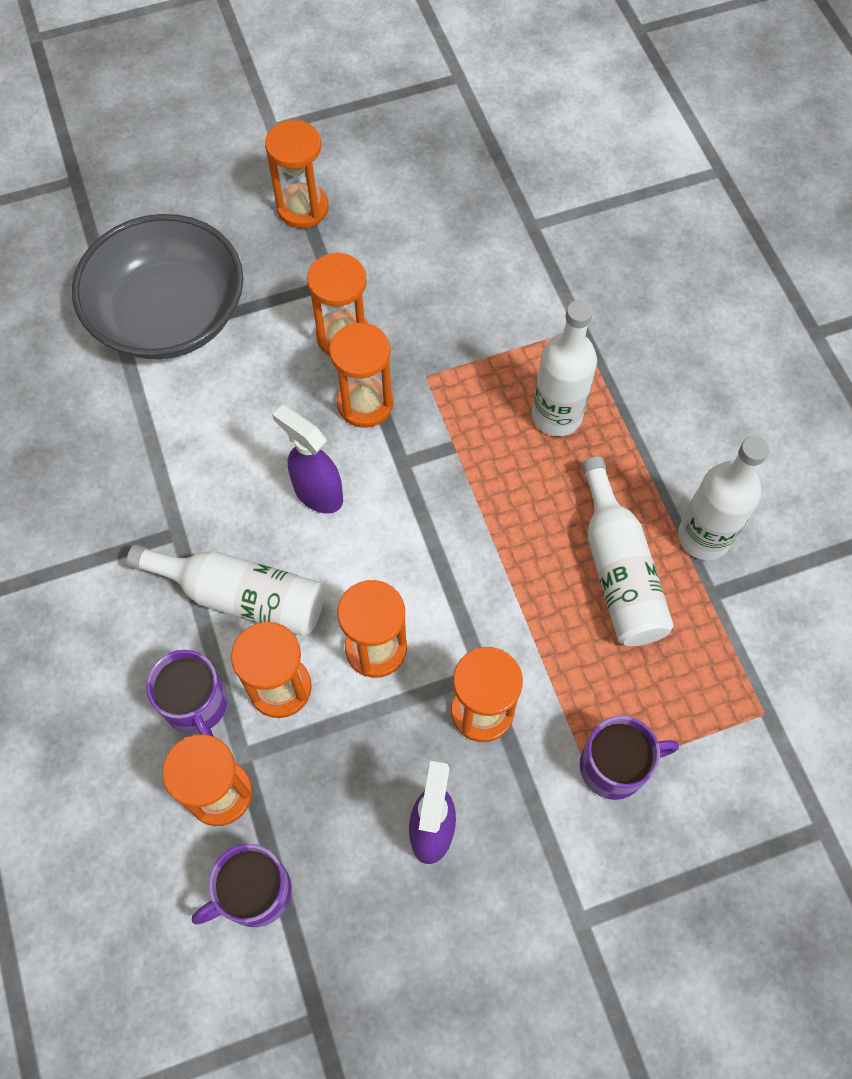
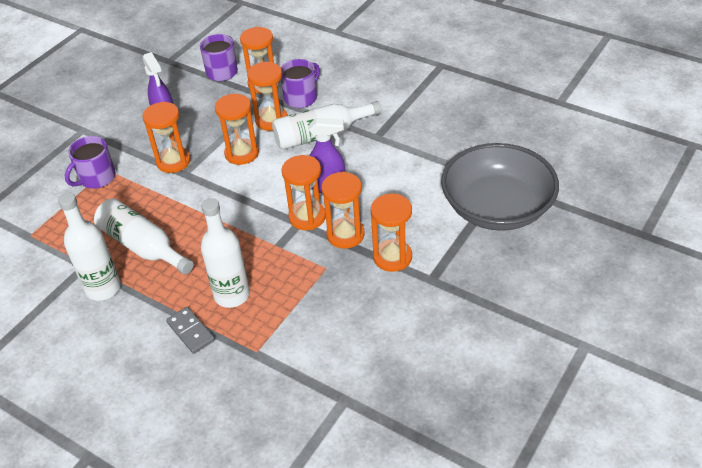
camera: 145 degrees right, 20 degrees down
(196, 705) = (301, 98): purple mug -> purple mug turned 105 degrees clockwise
(302, 208) = (499, 308): orange hourglass -> orange hourglass (307, 217)
(633, 401) = (190, 332): none -> grey domino

